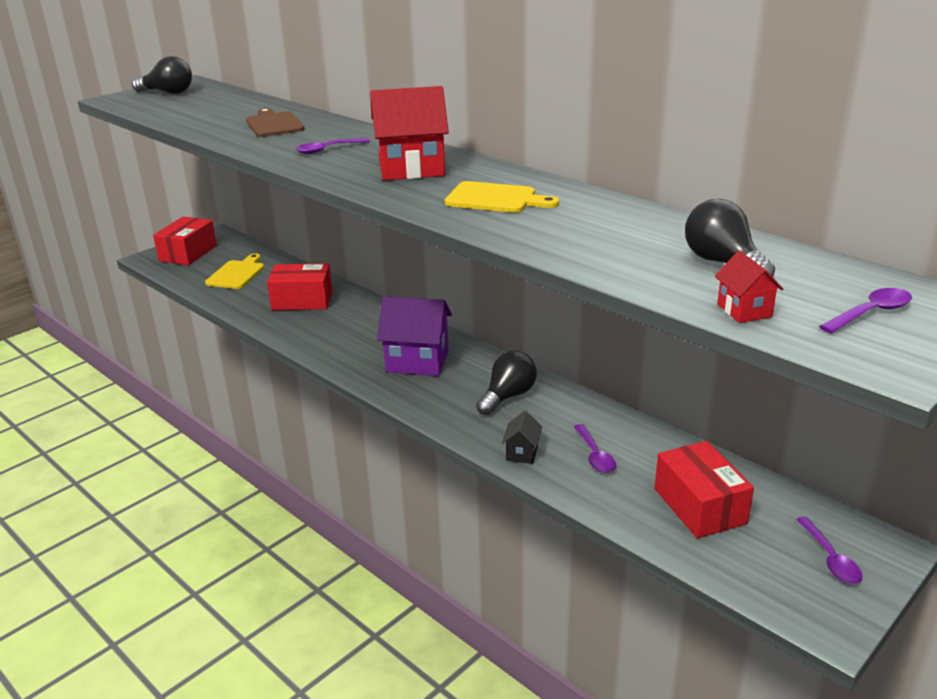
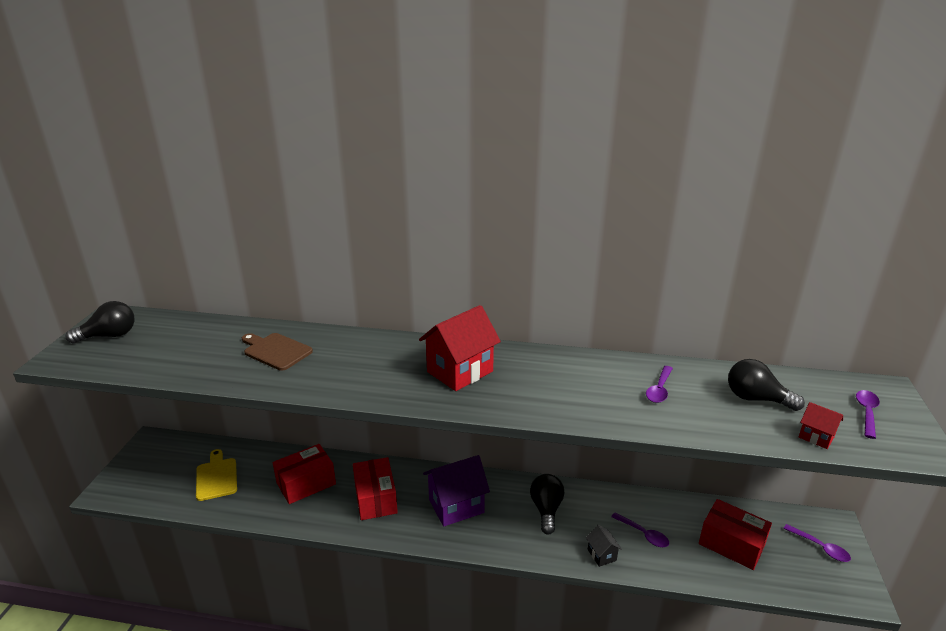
camera: 35 degrees left, 0 degrees up
(188, 253) = (143, 471): red box -> red box (375, 498)
(327, 150) = (365, 369): purple spoon -> purple spoon (659, 389)
(495, 199) = (558, 384): yellow cutting board -> none

